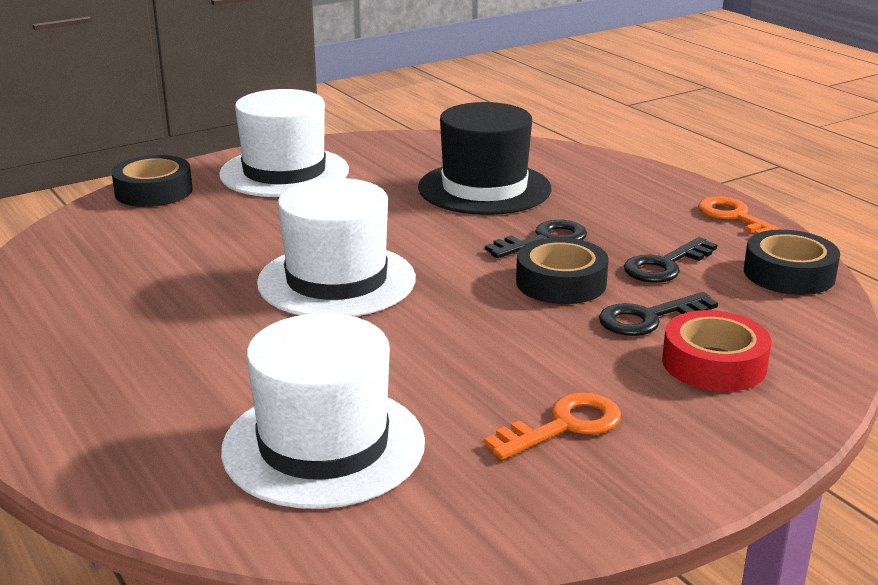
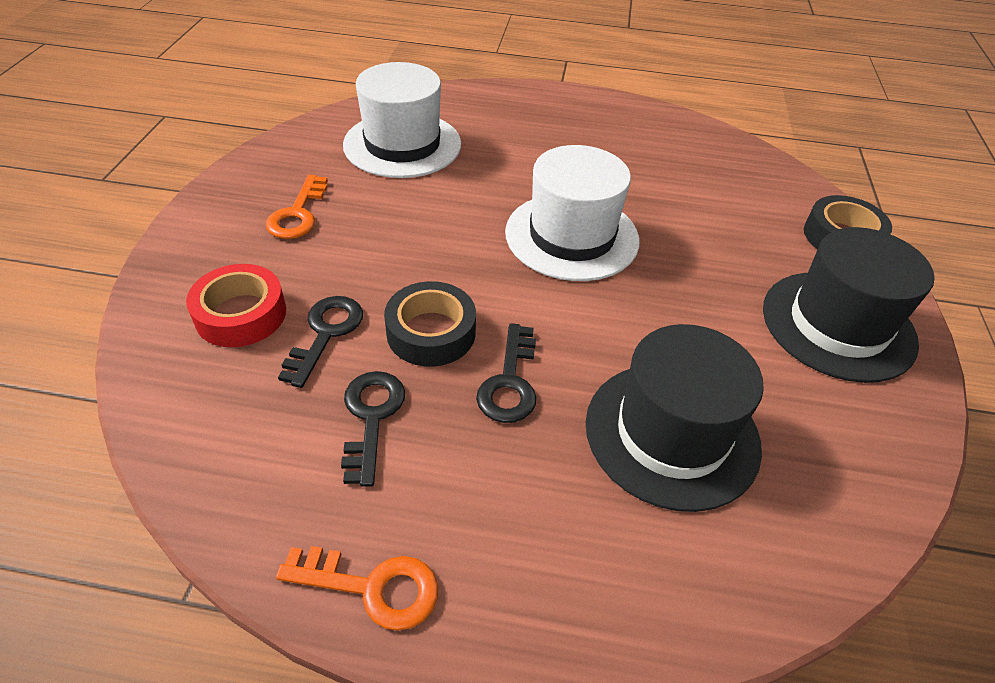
camera: 130 degrees right, 20 degrees up
(284, 172) = (838, 325): white hat -> black hat
(789, 274) = (242, 490): black tape -> none

